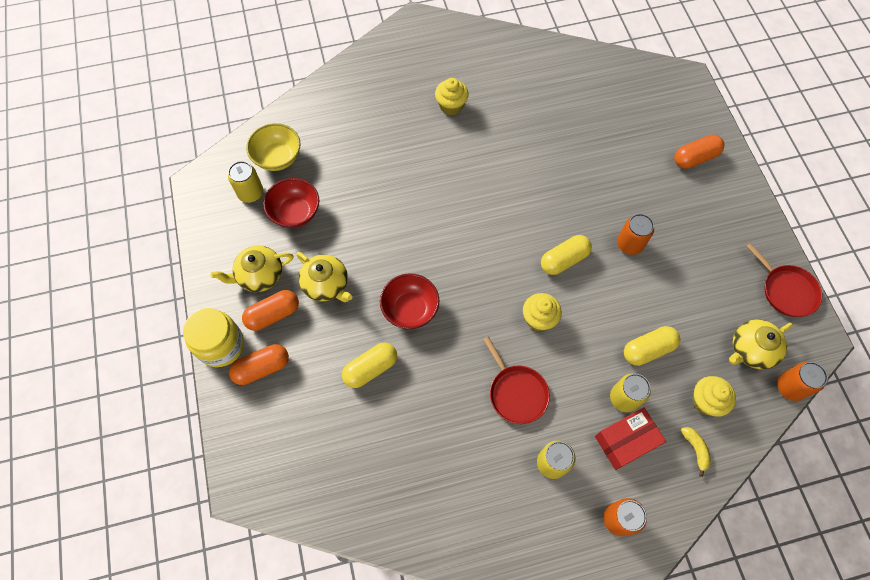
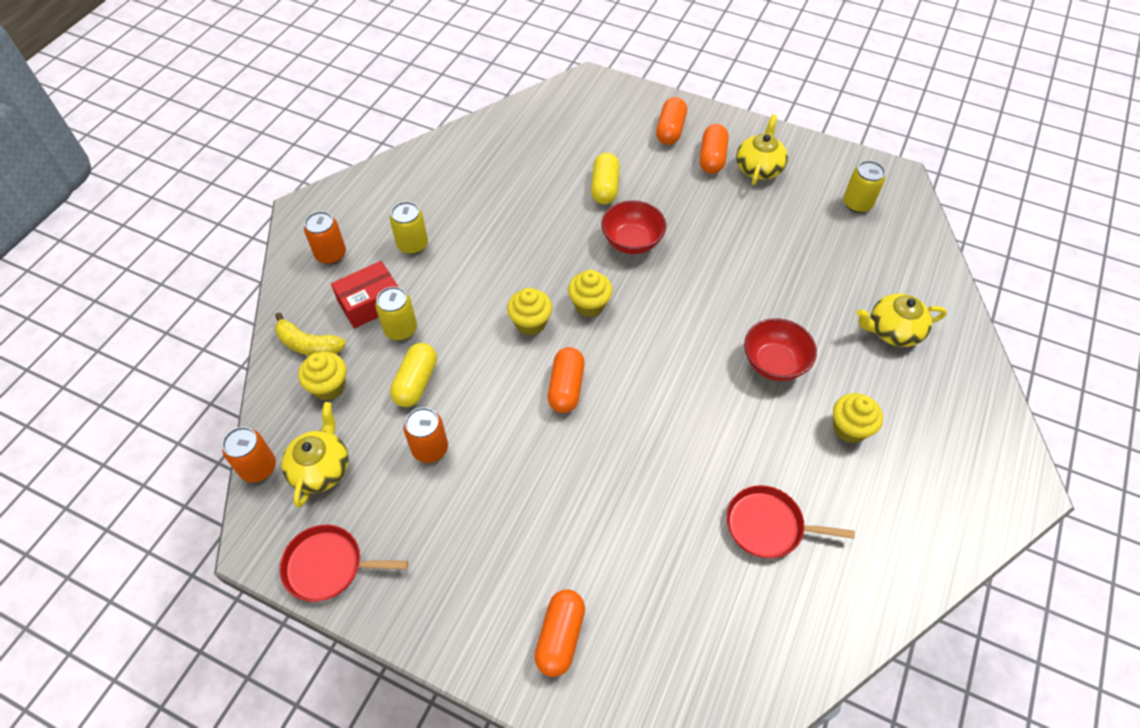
camera: 130 degrees right, 10 degrees down
(221, 345) = (713, 118): yellow jar -> none
(278, 158) = (887, 242): yellow bowl -> none
(295, 213) = (807, 222): red bowl -> red bowl (774, 363)
(326, 284) = (709, 203): yellow teapot -> yellow teapot (893, 331)
(490, 294) = (589, 305): none -> yellow cupcake
(516, 392) = (487, 261): red pan -> red pan (768, 526)
(564, 260) = (566, 387): yellow capsule -> orange capsule
(626, 441) = (370, 303): red box -> red box turned 45 degrees clockwise
(629, 244) = (525, 460): orange can -> orange can (430, 448)
(695, 449) = (308, 344): yellow banana -> yellow banana, size x1.53

